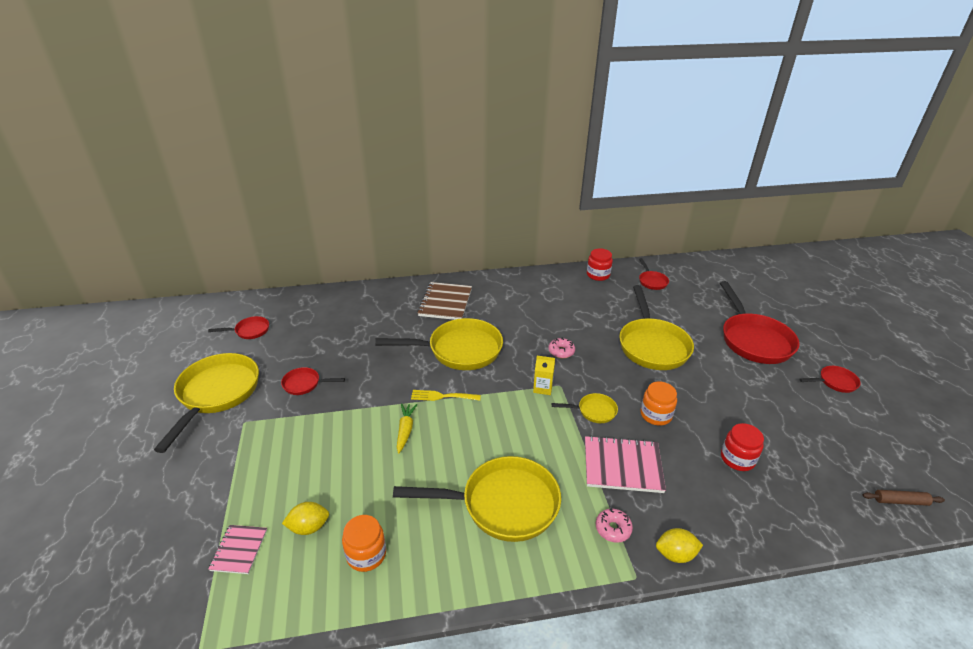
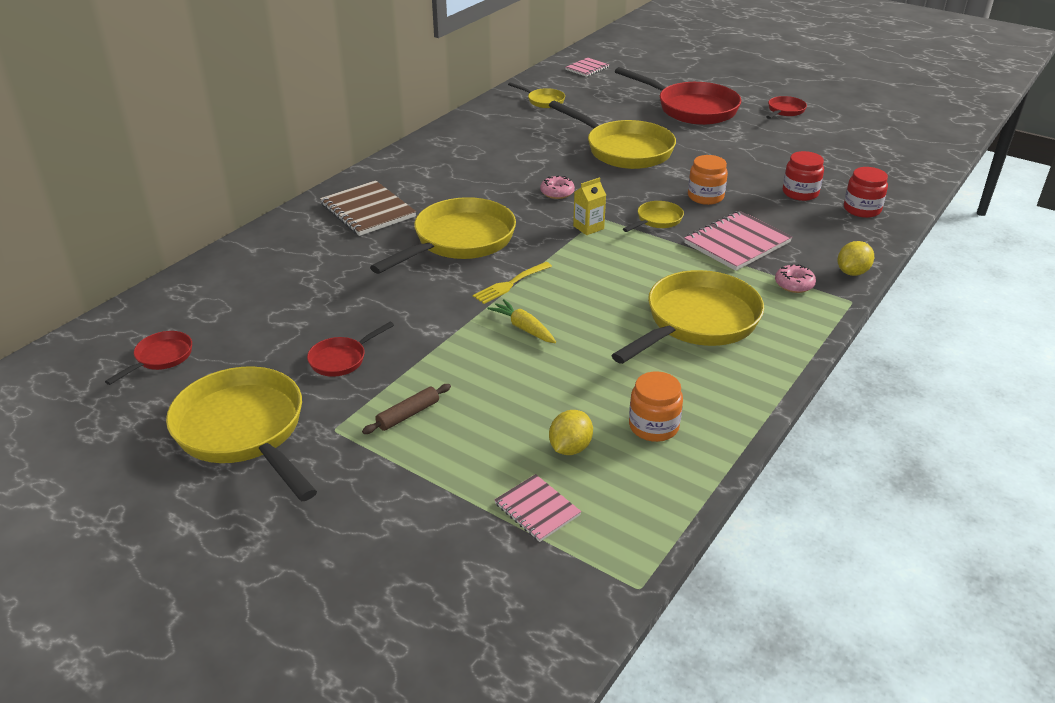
camera: 45 degrees left, 0 degrees up
(598, 275) = (485, 117): red jar -> red jar (862, 209)
(652, 281) = (543, 101): red pan -> yellow pan
(719, 271) = (587, 68): none -> pink notebook
(900, 501) = (917, 162): brown rolling pin -> brown rolling pin (408, 414)

